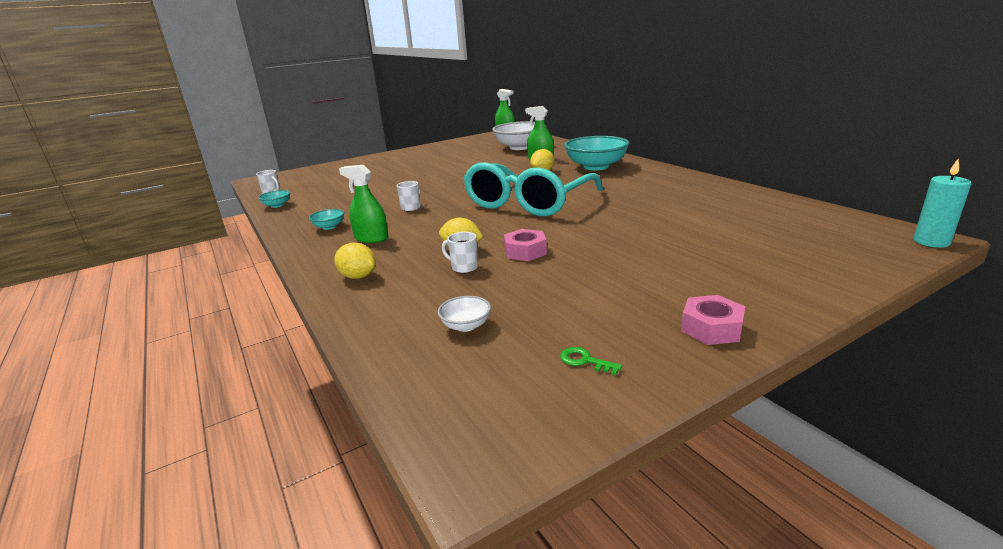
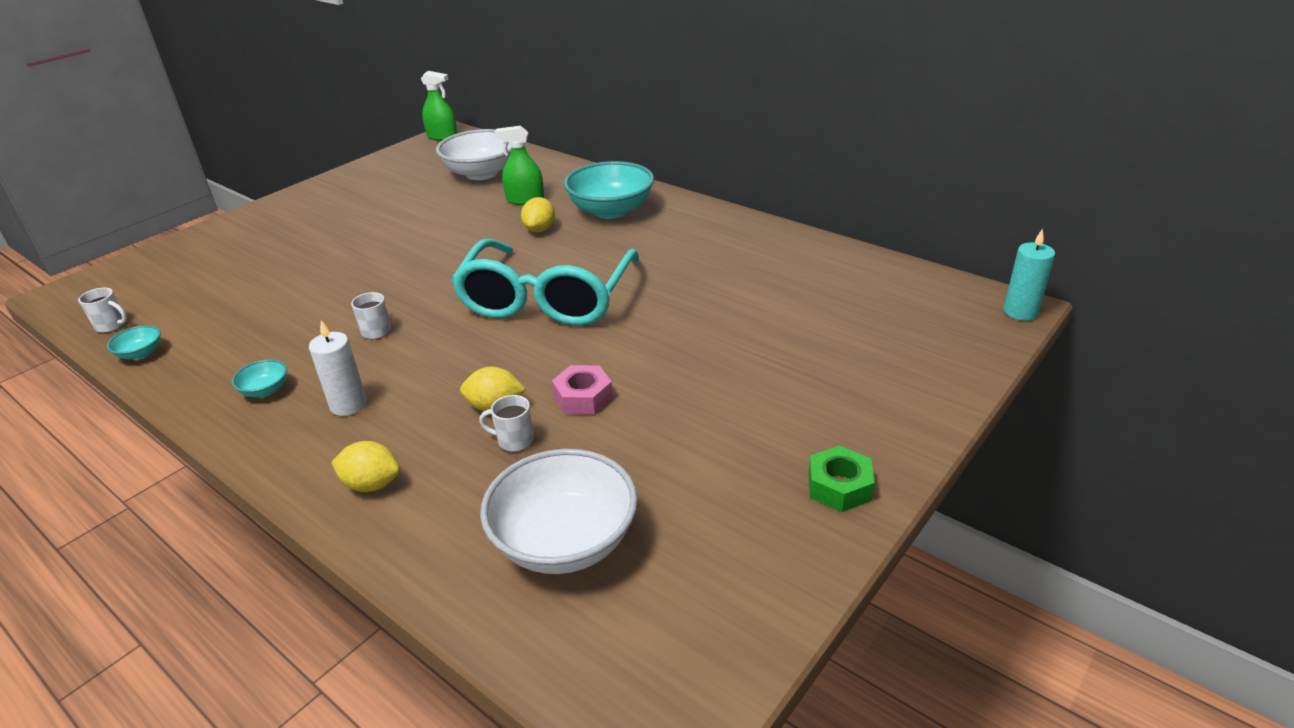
camera: 20 degrees left, 10 degrees up
(371, 238) = (348, 405): green spray bottle -> white candle
(466, 326) = (564, 541): white bowl -> white bowl, size x2.29
(585, 361) = (724, 564): green key -> none
(711, 328) = (839, 486): pink nut -> green nut

